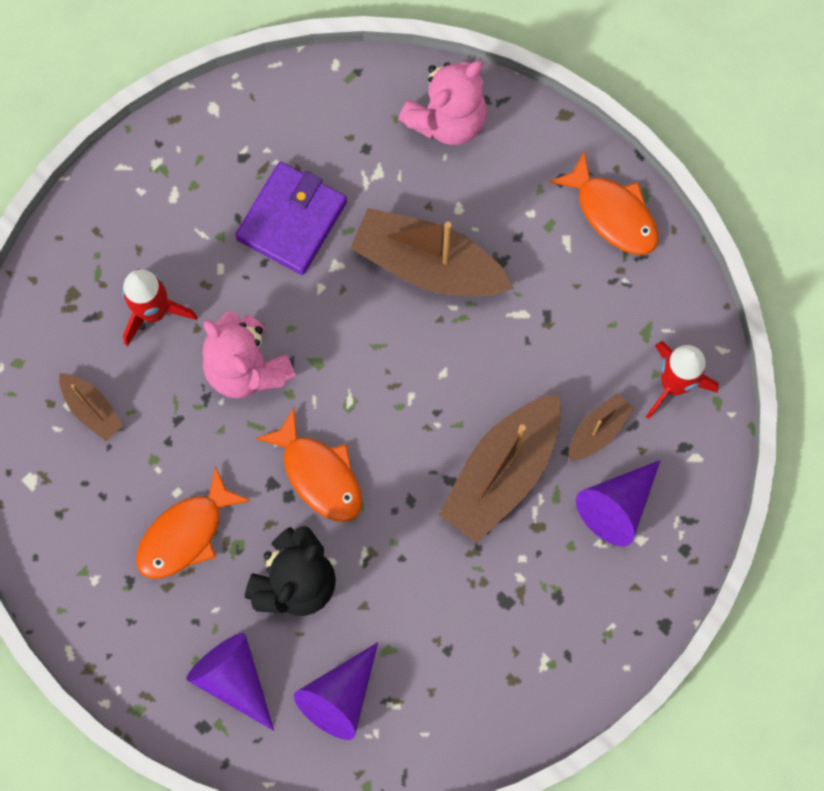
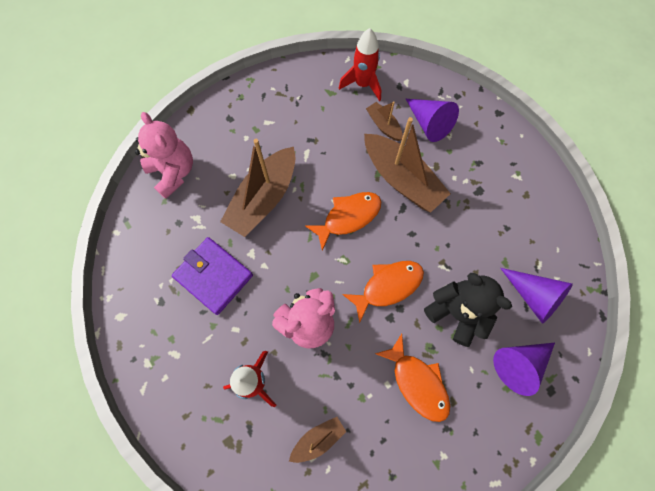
camera: 80 degrees left, 5 degrees down
(612, 213) = (256, 96): orange fish -> orange fish (348, 217)

